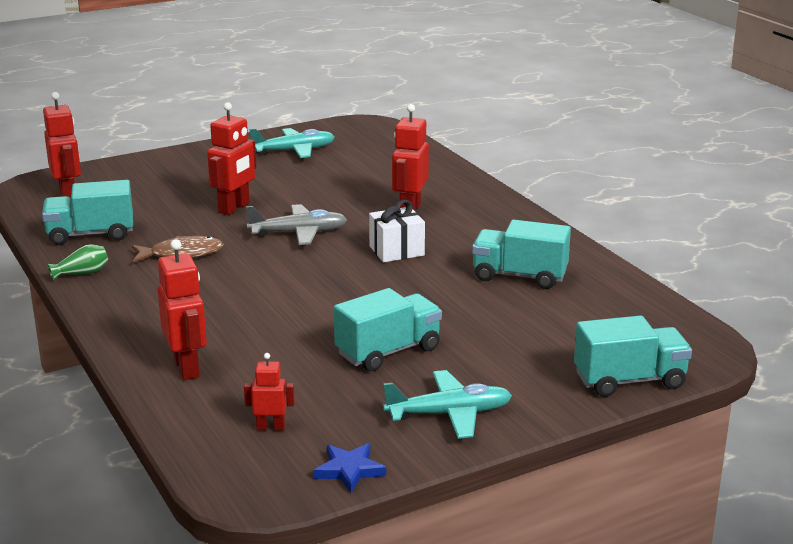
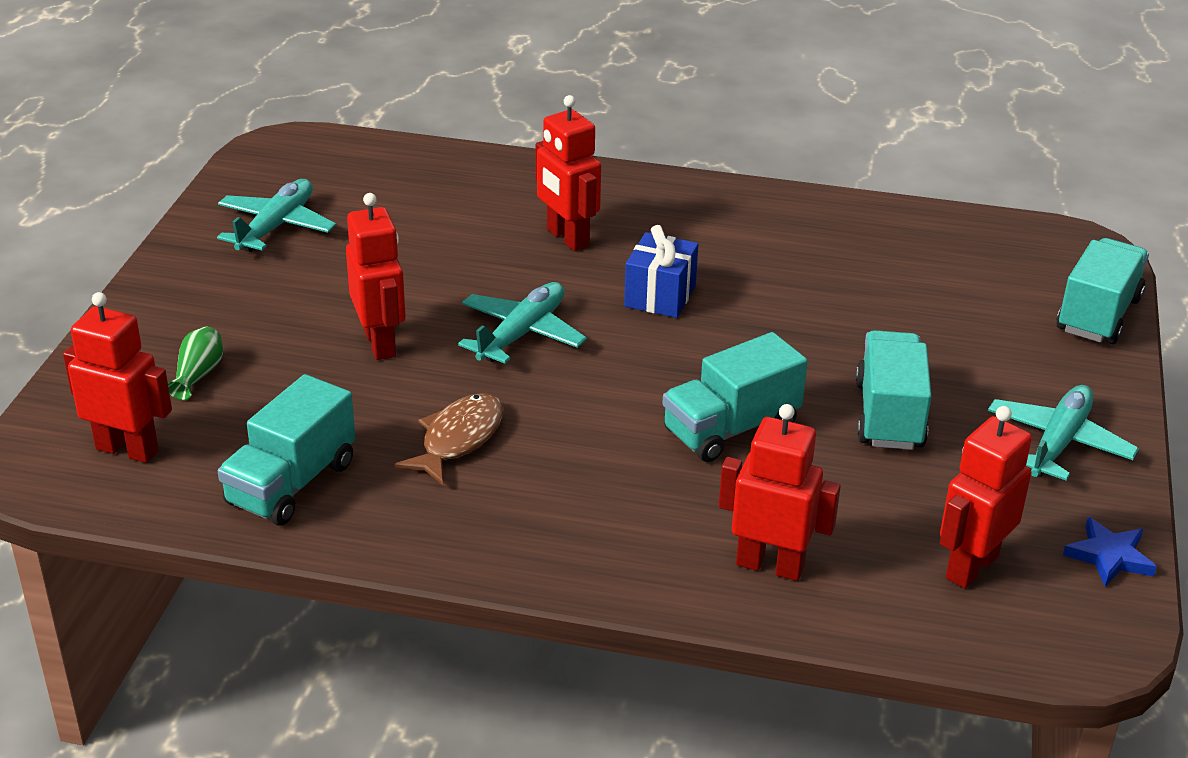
camera: 50 degrees left, 10 degrees up
(82, 273) = (404, 539): green vase -> green vase (198, 375)
(270, 427) = (971, 567): red robot -> red robot, size x1.78
(299, 233) = (522, 333): grey plane -> turquoise plane
(396, 251) = (660, 296): white gift -> blue gift
(519, 276) = (818, 259): turquoise truck -> turquoise truck (731, 429)

